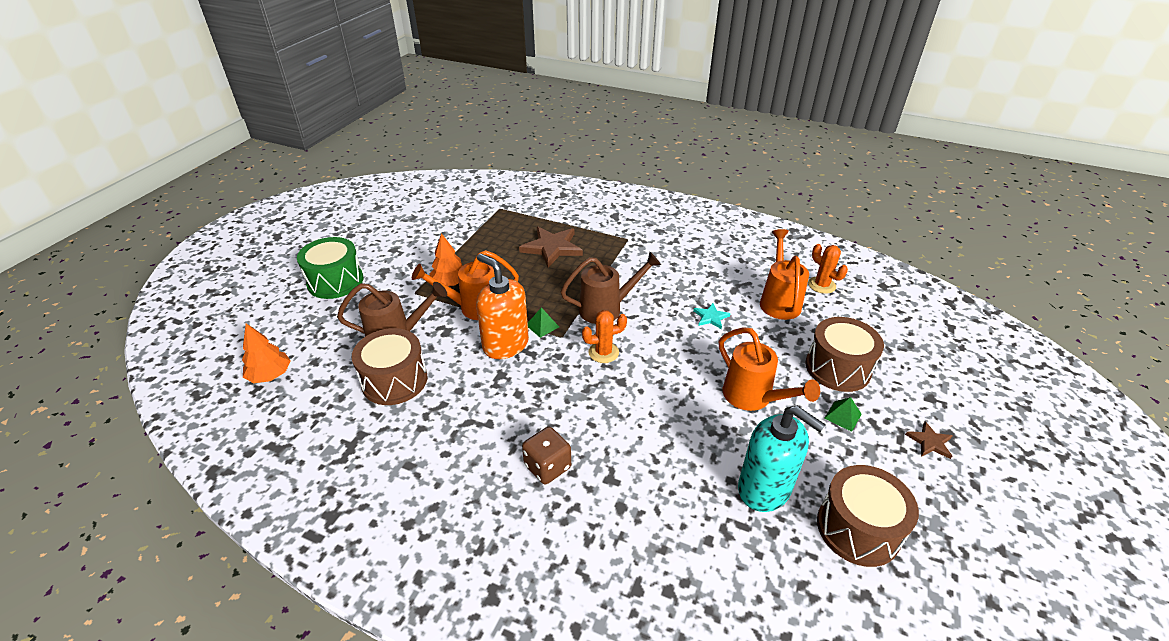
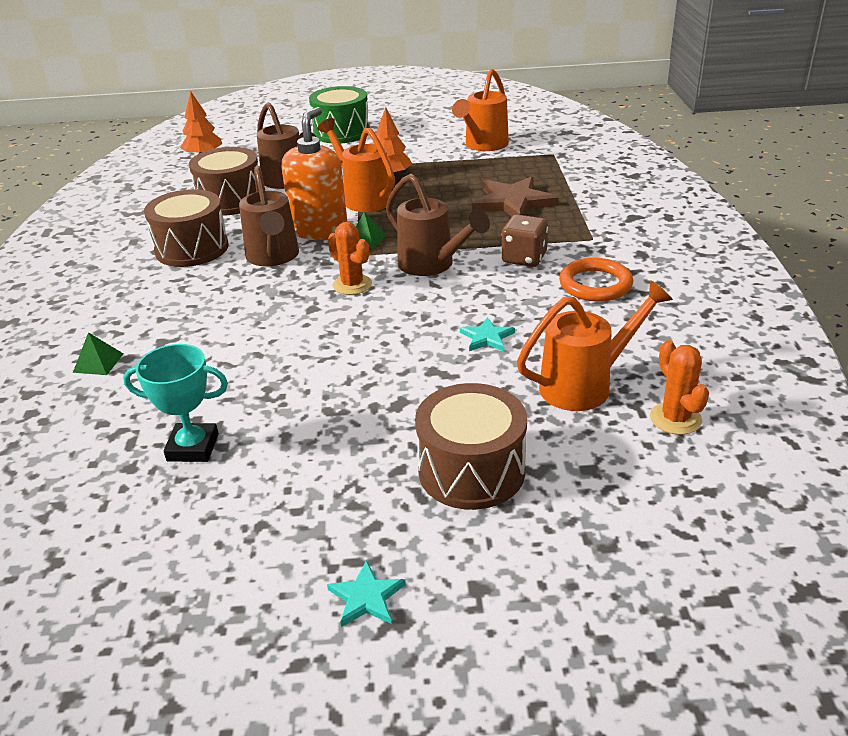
camera: 65 degrees right, 5 degrees down
(526, 381) = (273, 257): none -> brown watering can
(547, 466) = (162, 303): brown dice -> brown dice (524, 258)
(680, 258) = (595, 284): none -> orange ring
(752, 397) = (349, 405): orange watering can -> orange watering can (483, 145)
(764, 489) = (193, 447): turquoise soap dispenser -> turquoise trophy
(821, 285) = (675, 419): orange cactus -> orange cactus turned 45 degrees counterclockwise
(842, 416) = (366, 492): green pyramid -> green pyramid (98, 363)
(858, 529) = (158, 539): brown drum -> brown drum (192, 248)
(930, 442) = (366, 597): brown star -> turquoise star

